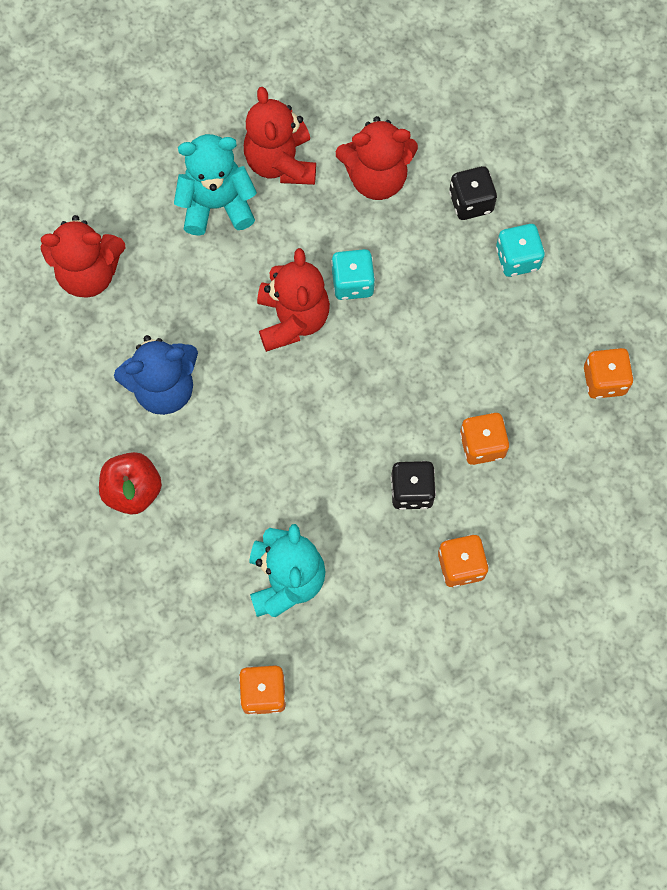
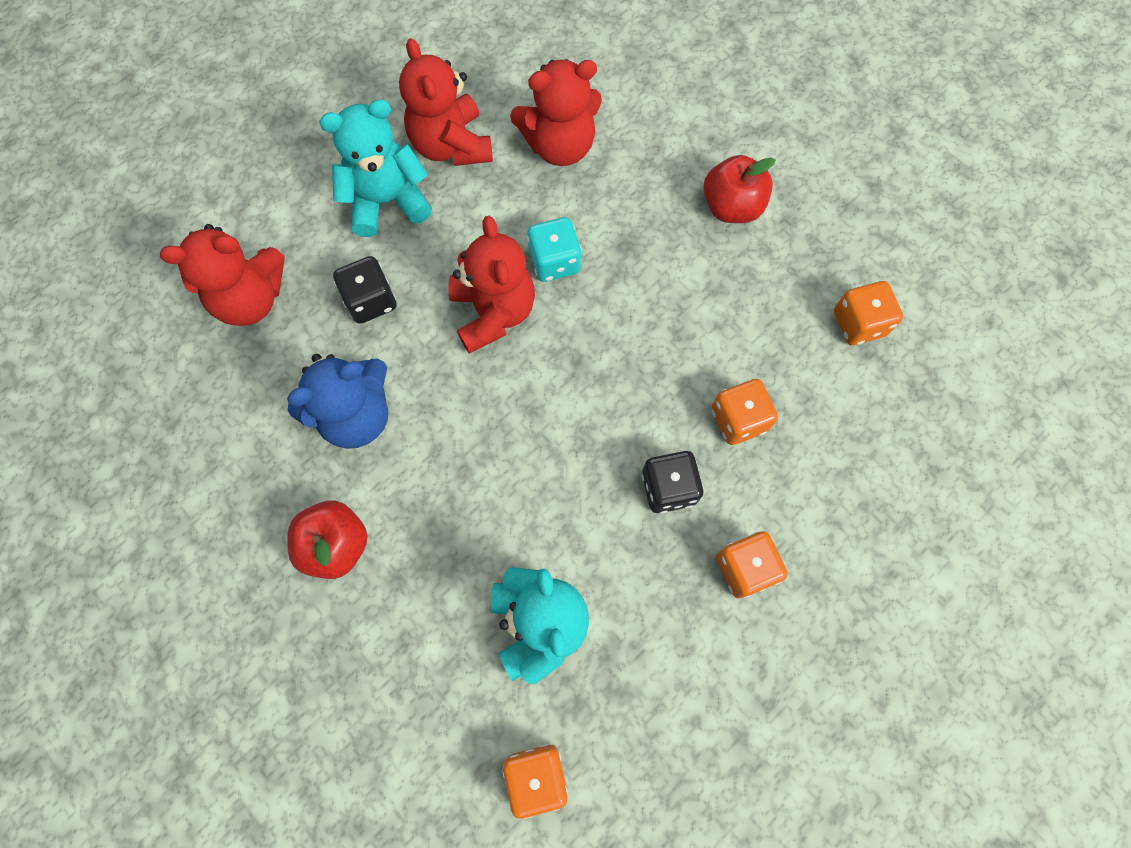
camera: 10 degrees left, 0 degrees up
(471, 202) = (668, 155): black dice -> black dice (371, 300)
(517, 258) = (731, 206): turquoise dice -> red apple

